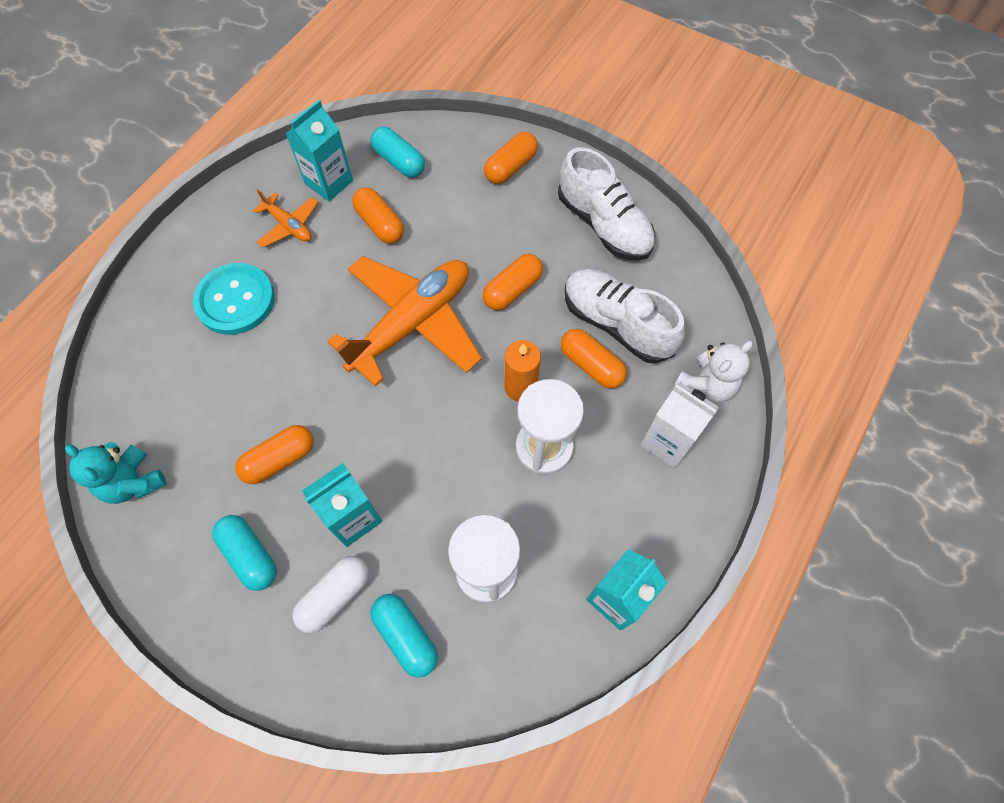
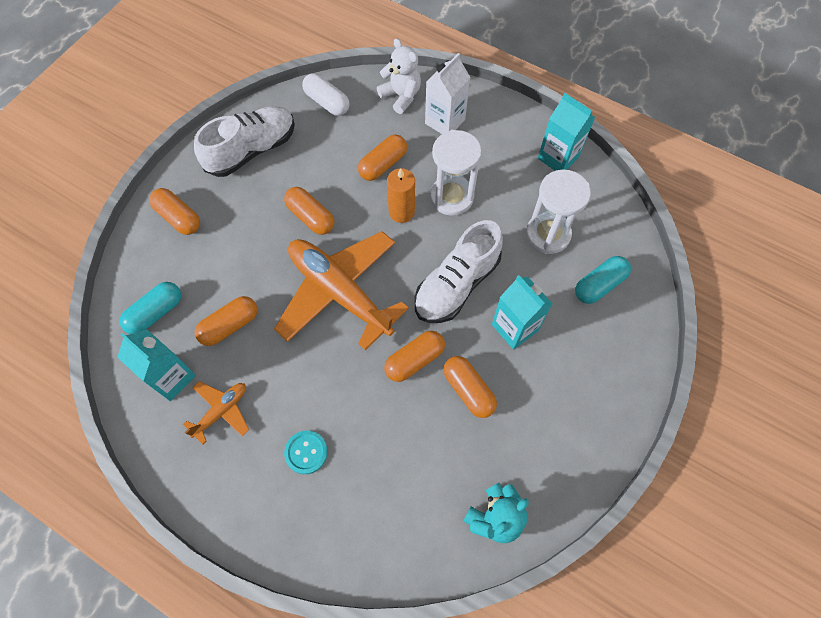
camera: 90 degrees left, 0 degrees up
(235, 300) = (306, 452): turquoise button -> turquoise button, size x0.56
(250, 555) = (551, 403): turquoise capsule -> none
(323, 401) = (414, 360): none -> orange capsule
(335, 596) = (576, 336): white capsule -> white capsule (327, 102)
(616, 324) = (347, 146): white shoe -> white shoe (456, 285)

